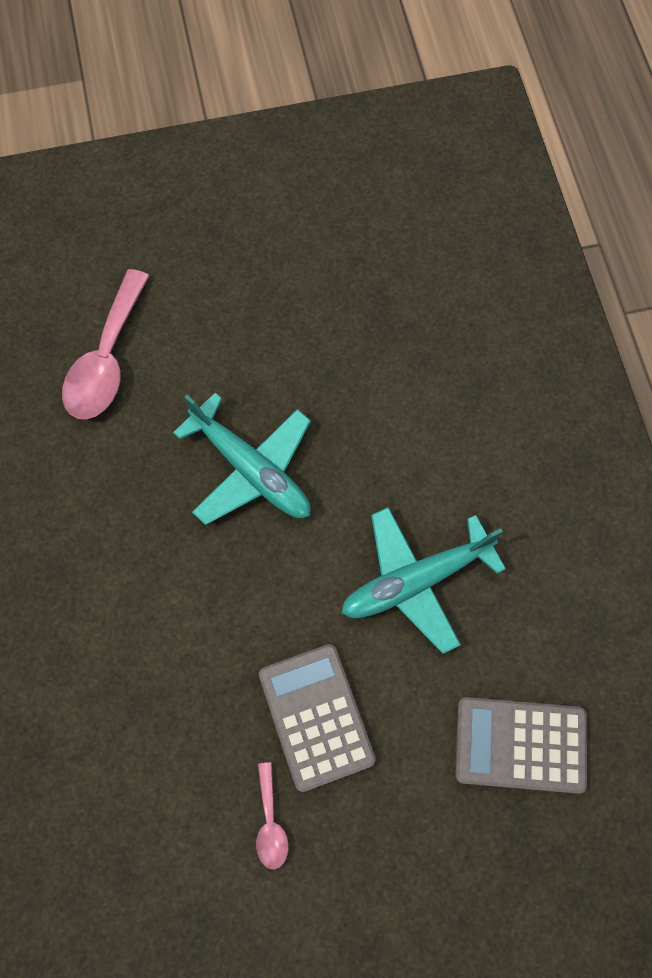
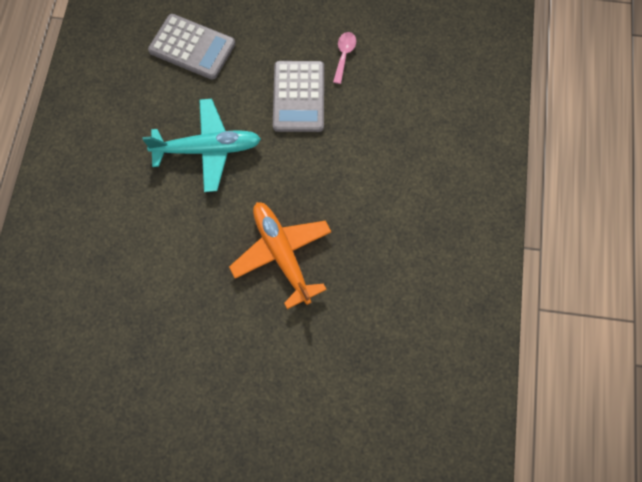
camera: 160 degrees left, 0 degrees up
(107, 359) = (357, 374): pink spoon -> none
(251, 469) = (282, 254): turquoise plane -> orange plane

